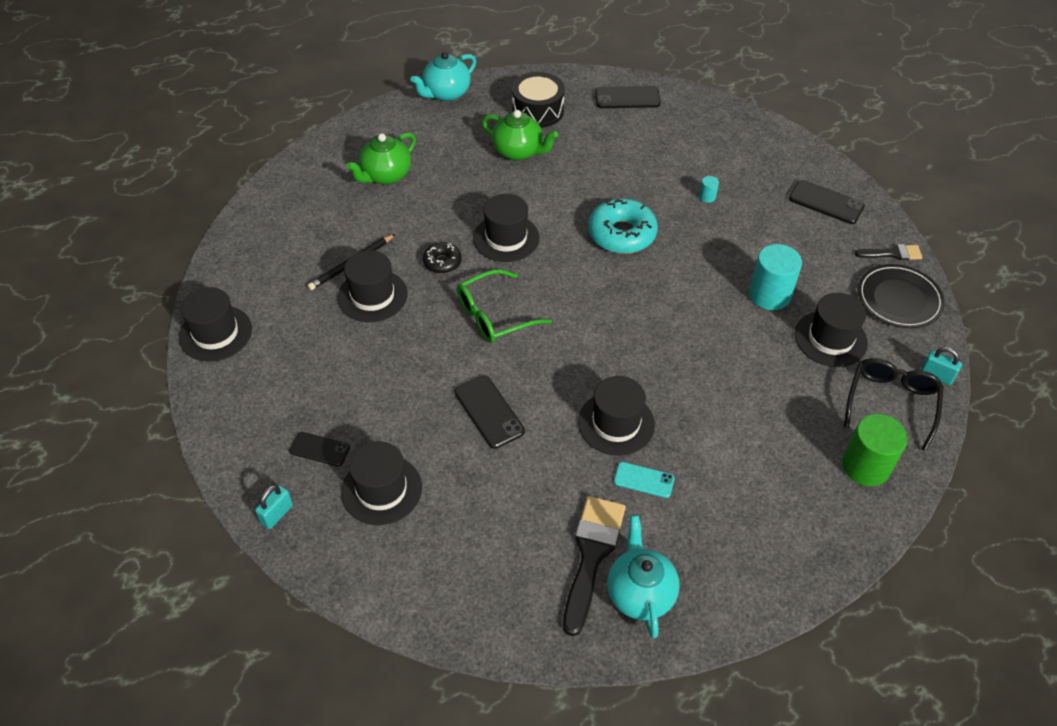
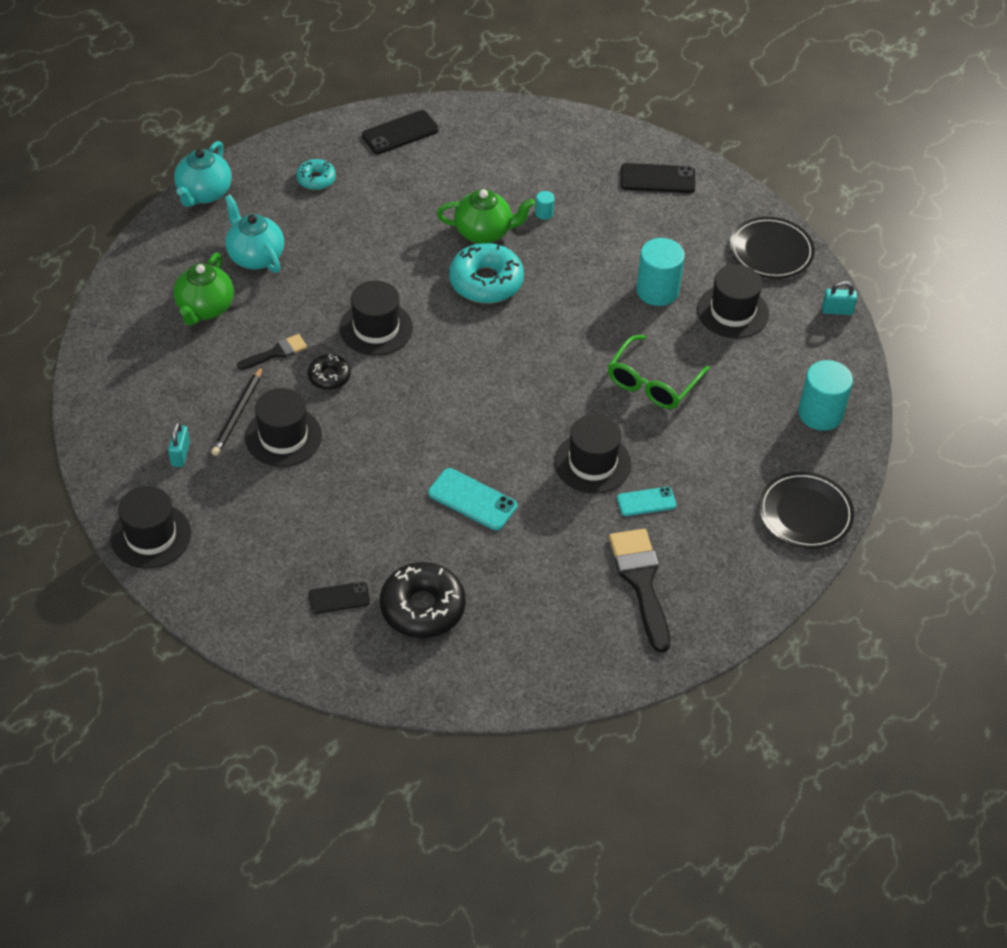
camera: 30 degrees left, 0 degrees up
(277, 514) = (342, 669): turquoise padlock -> turquoise padlock (180, 454)
(381, 489) = (422, 608): black hat -> black donut
(489, 412) = (472, 500): black phone -> turquoise phone
(494, 315) = (417, 409): green glasses -> green glasses (652, 382)
(519, 152) = (327, 232): green teapot -> green teapot (484, 232)
(537, 110) = (316, 179): black drum -> turquoise donut
(640, 593) = (699, 594): turquoise teapot -> turquoise teapot (255, 256)
(794, 559) = (805, 513): none -> black plate
(865, 466) = (820, 413): green cylinder -> turquoise cylinder
(891, 403) = (813, 350): black glasses -> none
(892, 253) = (743, 209): black brush -> black brush (276, 352)

